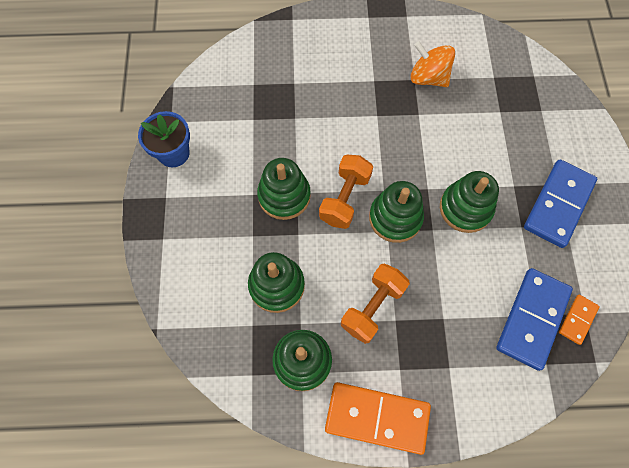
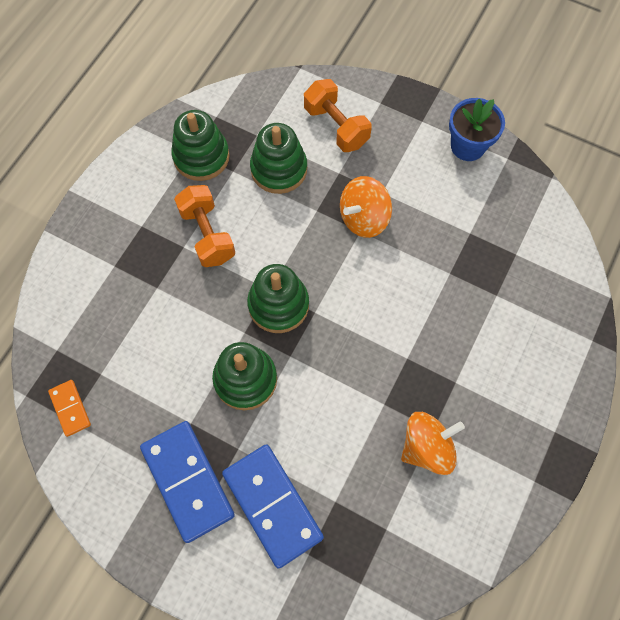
camera: 120 degrees right, 0 degrees up
(284, 196) = (364, 218): green stacking toy -> orange spinning top
(345, 198) = (328, 270): orange dumbbell -> orange dumbbell (336, 126)
(377, 418) = (118, 187): orange domino -> none
(532, 319) = (100, 366): blue domino -> blue domino (272, 505)

